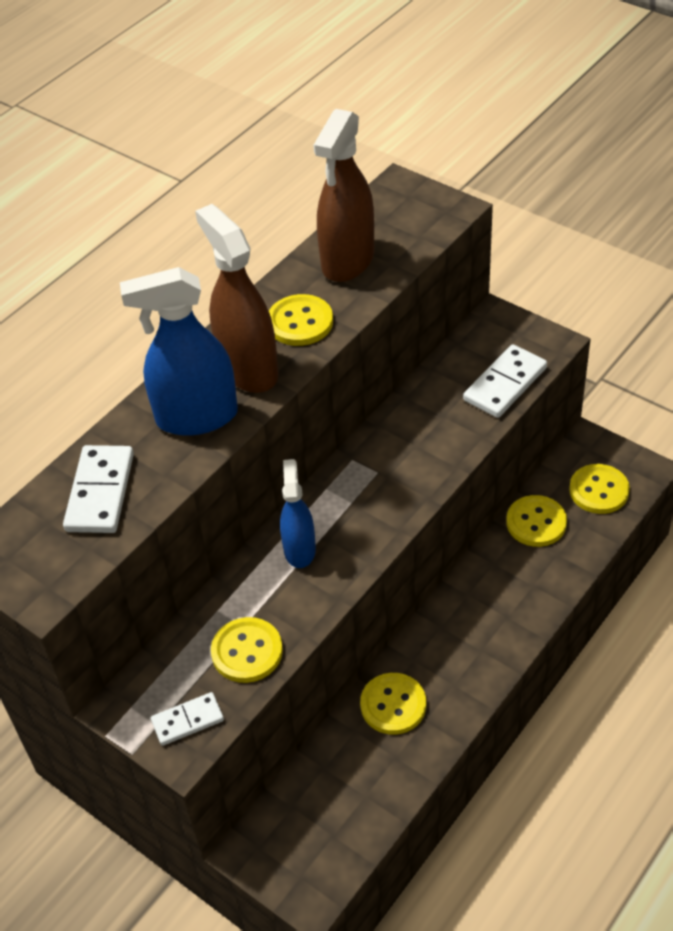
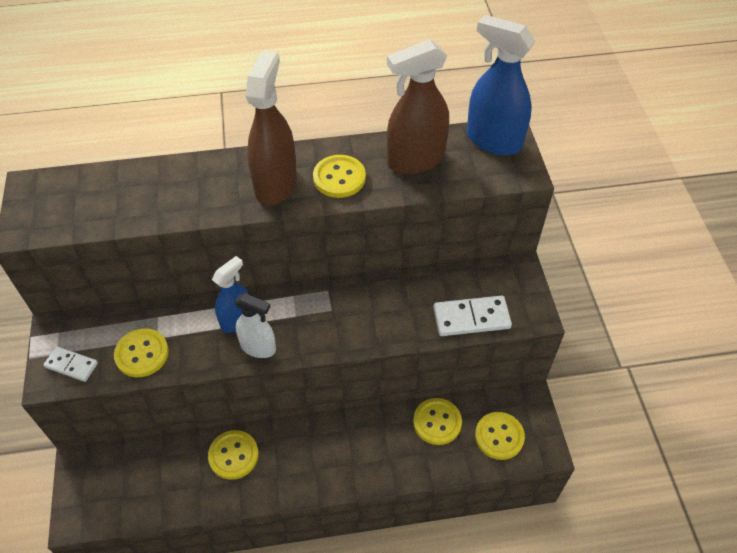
camera: 40 degrees right, 5 degrees up
(100, 492) = (117, 196): white domino -> none
(196, 417) = (214, 191): blue spray bottle -> blue spray bottle (493, 140)
(352, 554) = (258, 347): none -> white spray bottle

